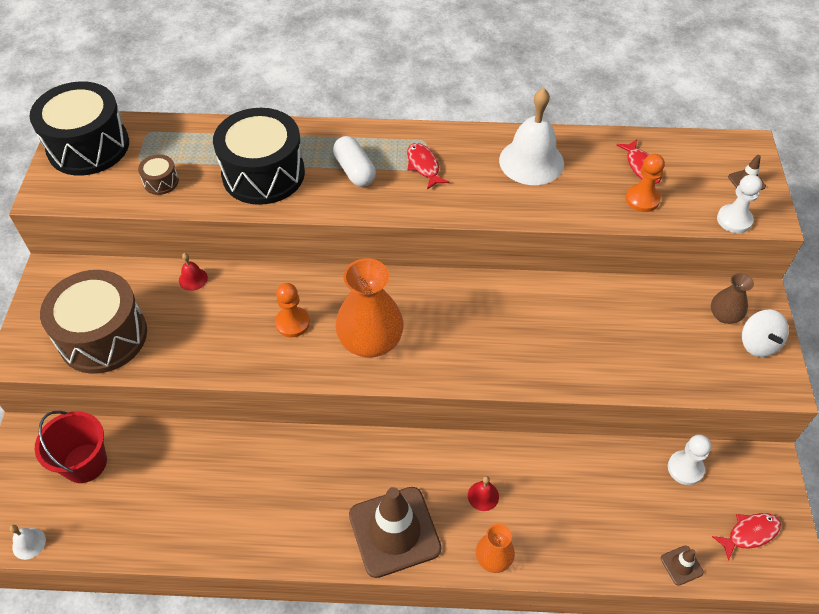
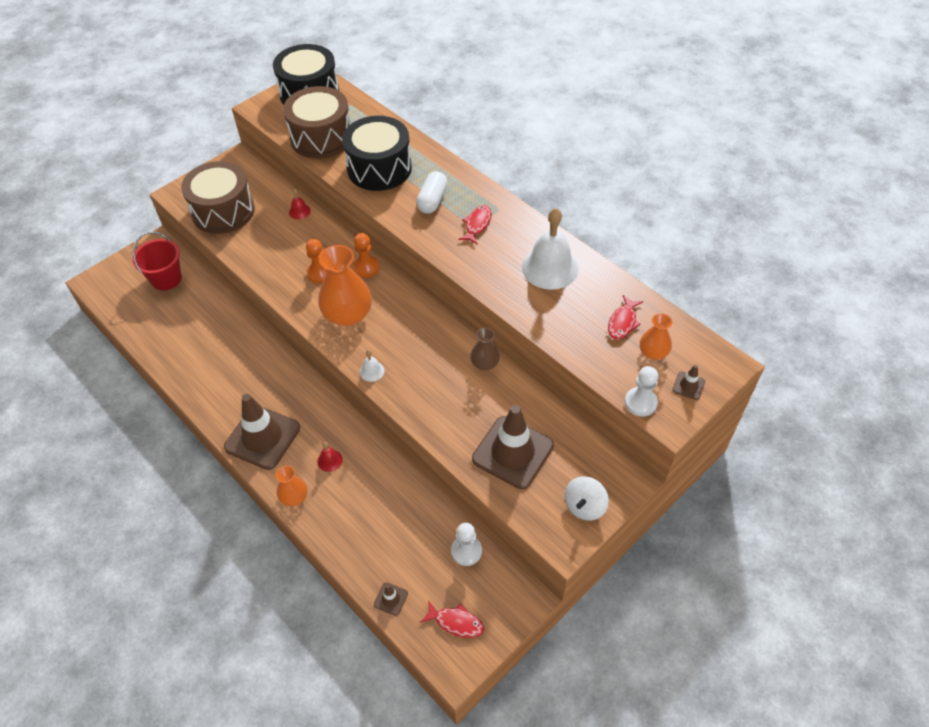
camera: 45 degrees right, 0 degrees up
(29, 543) = (103, 299): white bell -> white bell (372, 371)
(161, 182) = (321, 137): brown drum -> brown drum, size x2.39
(642, 199) = (592, 343): orange pawn -> orange pawn (366, 267)
(657, 346) = (512, 452): none -> brown traffic cone
(692, 174) = (653, 352): none -> orange vase
(724, 315) = (586, 471): brown vase -> brown vase (485, 363)

